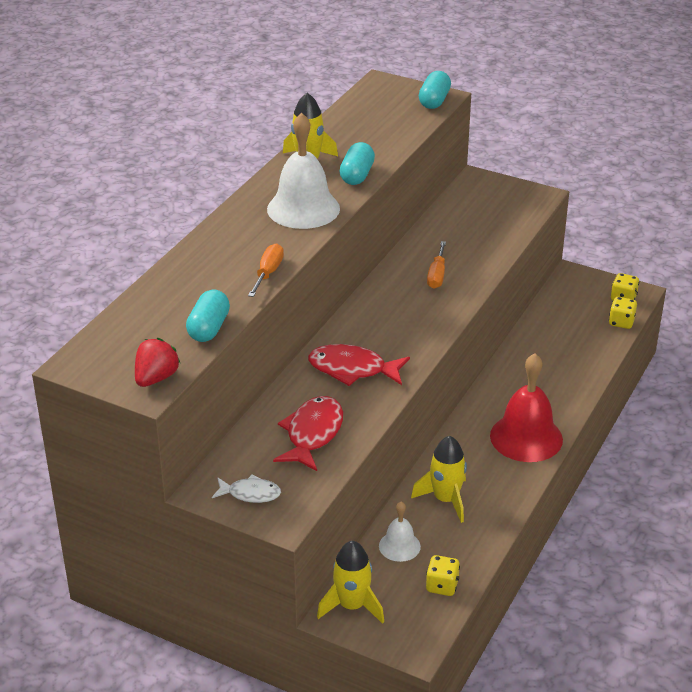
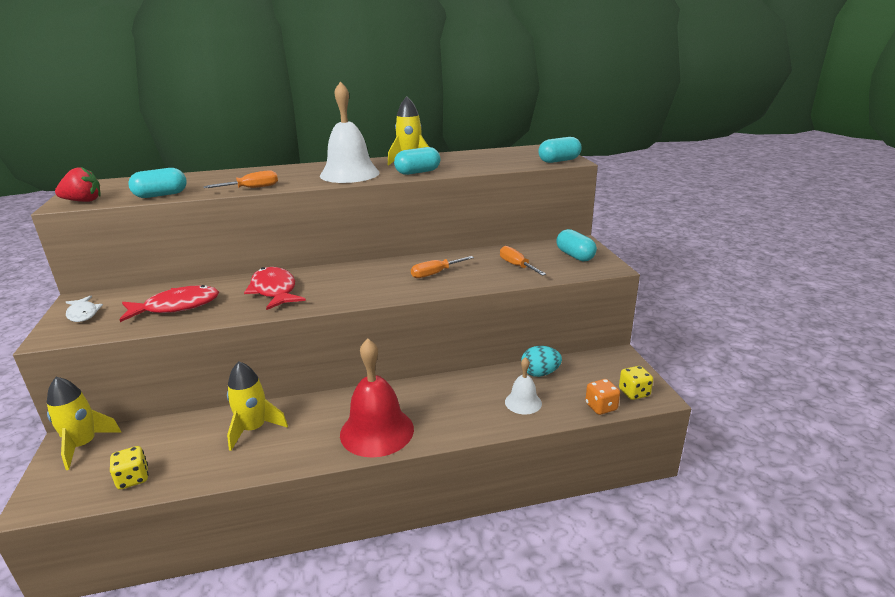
camera: 50 degrees right, 10 degrees down
(399, 546) = (175, 434): white bell -> white bell (523, 402)
(478, 231) = (517, 266): none -> orange screwdriver
(499, 196) = (575, 256): none -> turquoise capsule
(547, 323) = (540, 373): none -> turquoise egg
(621, 322) = (601, 407): yellow dice -> orange dice

